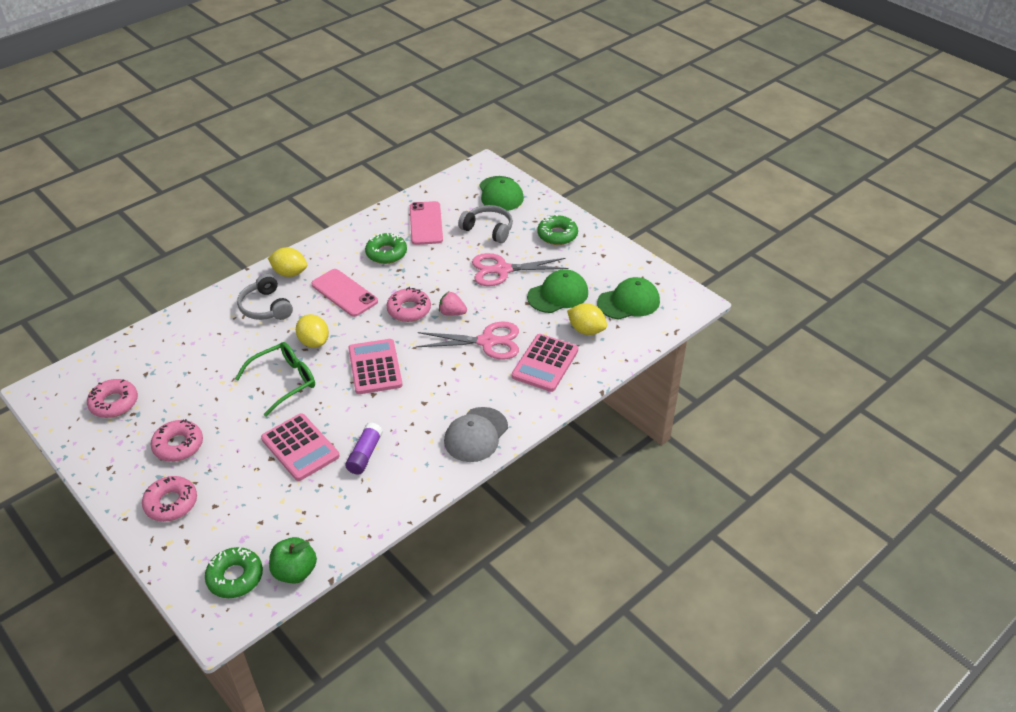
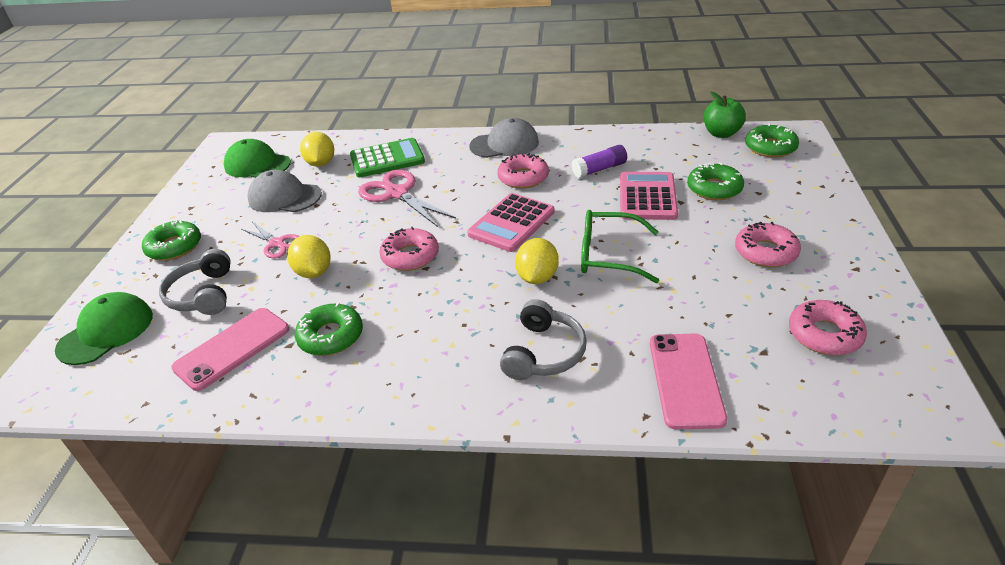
camera: 130 degrees left, 5 degrees down
(171, 503) = (800, 210): pink donut -> pink donut (523, 178)
(253, 488) = (714, 188): none -> green donut
(290, 273) = (463, 386): yellow lemon -> yellow lemon (314, 272)
(344, 293) = (440, 314): pink phone -> pink phone (685, 380)
(452, 313) = (382, 231): pink strawberry -> none
(502, 270) = (276, 243): pink scissors -> pink scissors, size x0.61
(545, 363) = (387, 159): pink calculator -> green calculator
(558, 294) = (284, 197): green cap -> grey cap

